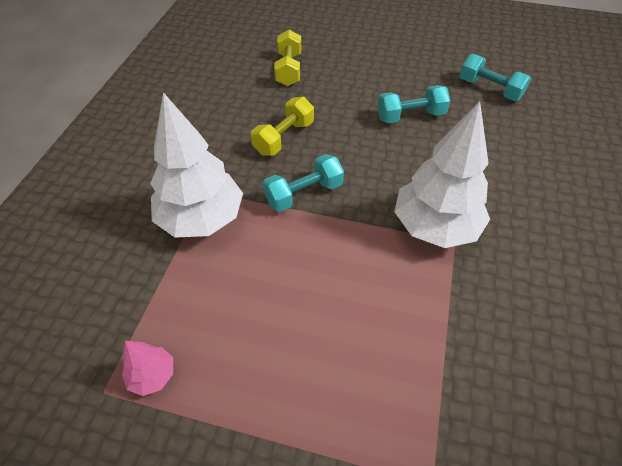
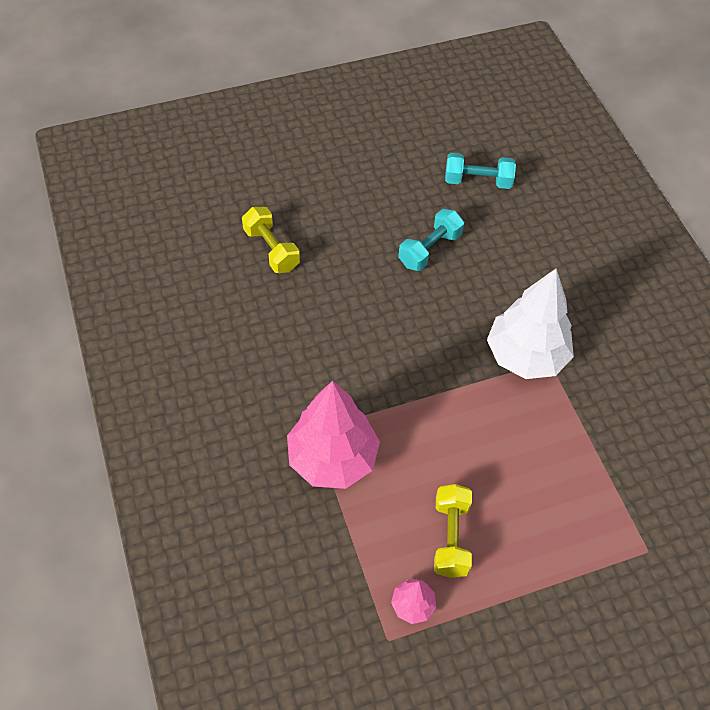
camera: 35 degrees left, 5 degrees up
(201, 219) = (332, 458): white tree -> pink tree
(284, 138) = (334, 335): yellow dumbbell -> yellow dumbbell (450, 537)
(304, 194) = (399, 384): turquoise dumbbell -> none

